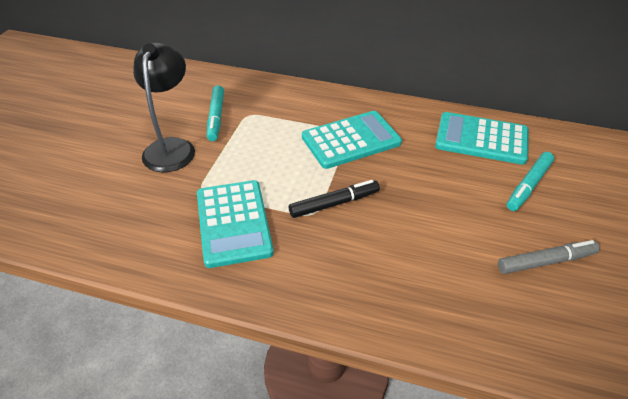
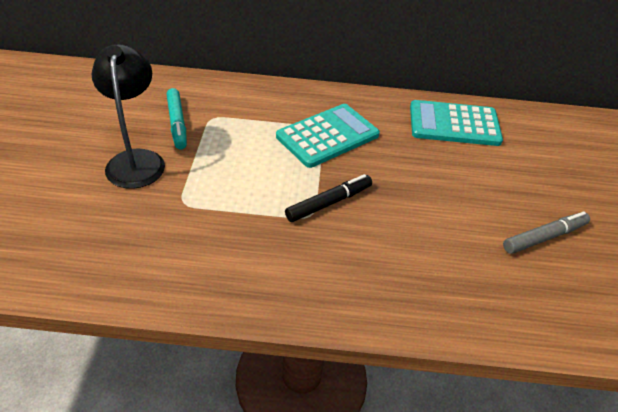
camera: 15 degrees left, 0 degrees up
(233, 223) = (229, 235): turquoise calculator -> none
(528, 186) = (509, 166): turquoise marker -> none

